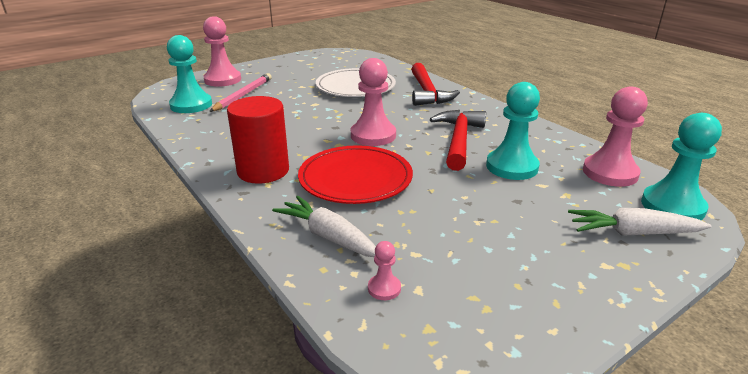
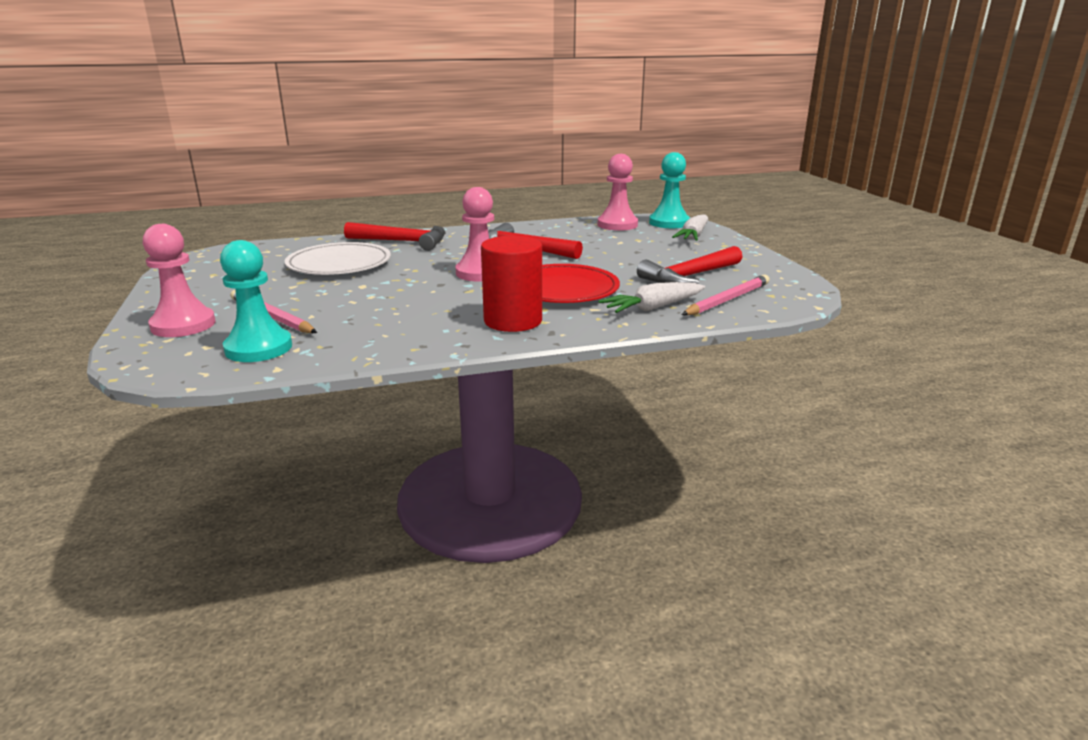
camera: 70 degrees left, 5 degrees down
(384, 288) = (727, 300): pink pawn -> pink pencil
(453, 249) = (690, 276): none -> red hammer
(512, 167) = (586, 243): turquoise pawn -> none

